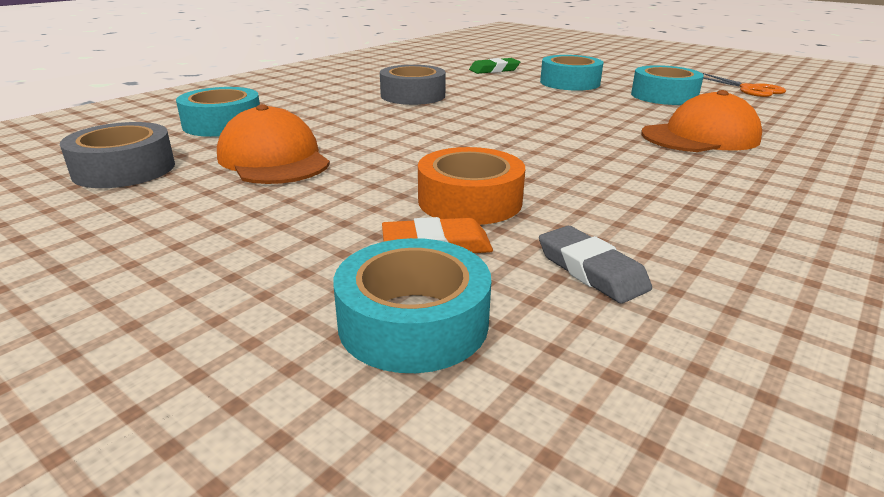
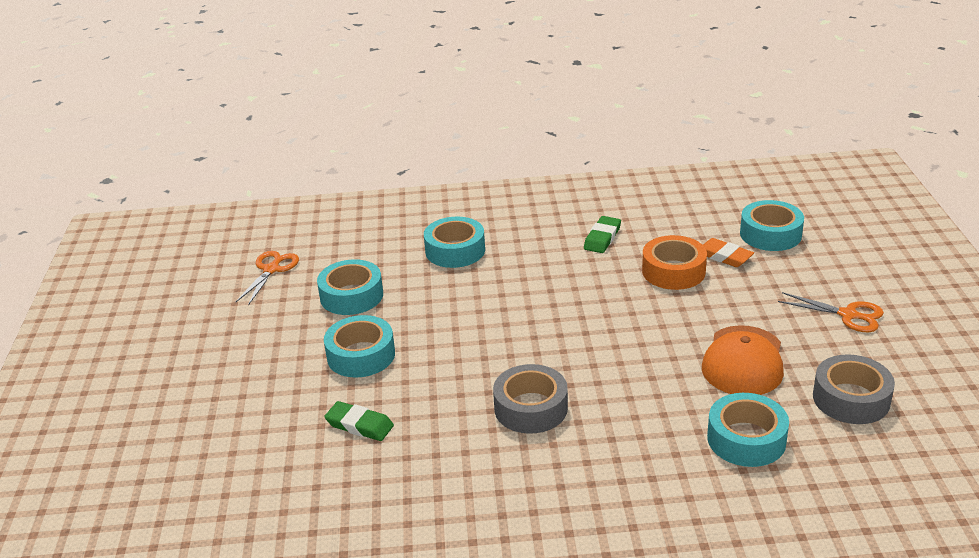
camera: 130 degrees left, 5 degrees up
(159, 242) = (848, 315): none -> orange scissors
(591, 270) = (680, 221): grey eraser -> none
(623, 200) = (602, 238): none -> green eraser
(700, 137) = (455, 250): orange cap -> turquoise tape

